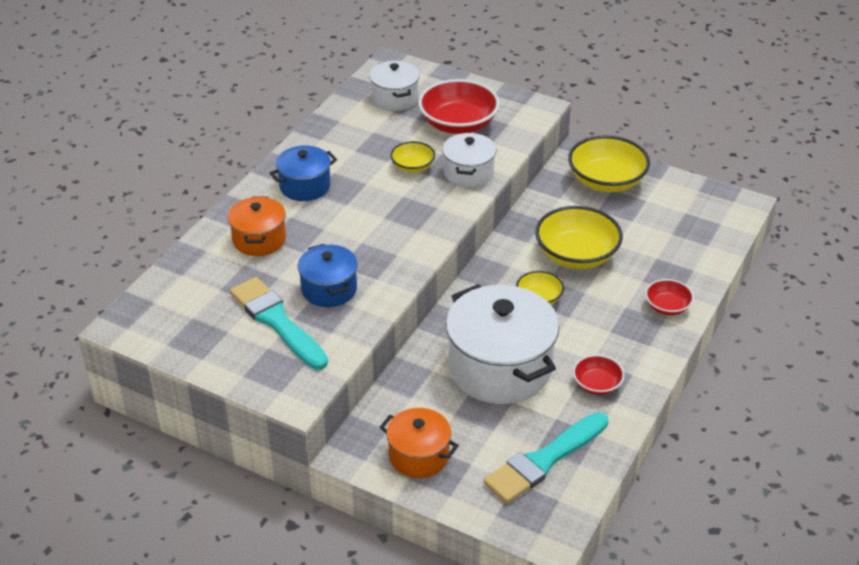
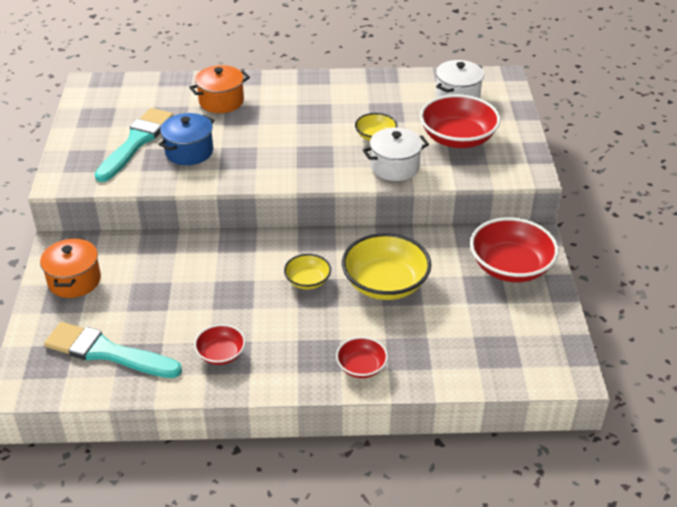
camera: 60 degrees right, 0 degrees up
(305, 186) = (301, 97): blue pot -> none
(500, 368) = (202, 289): white pot -> none
(606, 181) = (510, 267): yellow bowl -> red bowl

